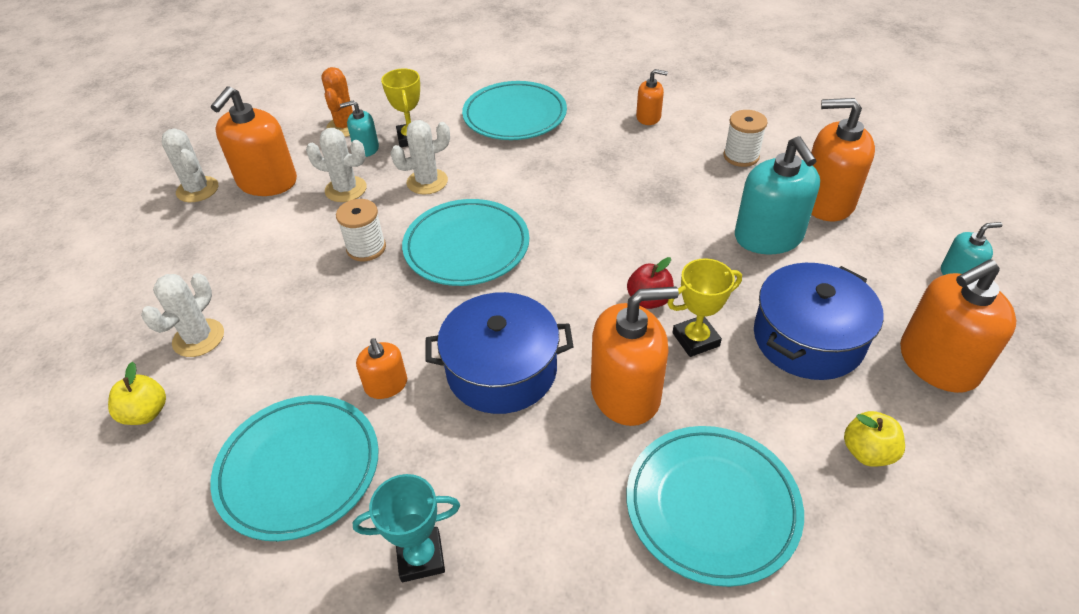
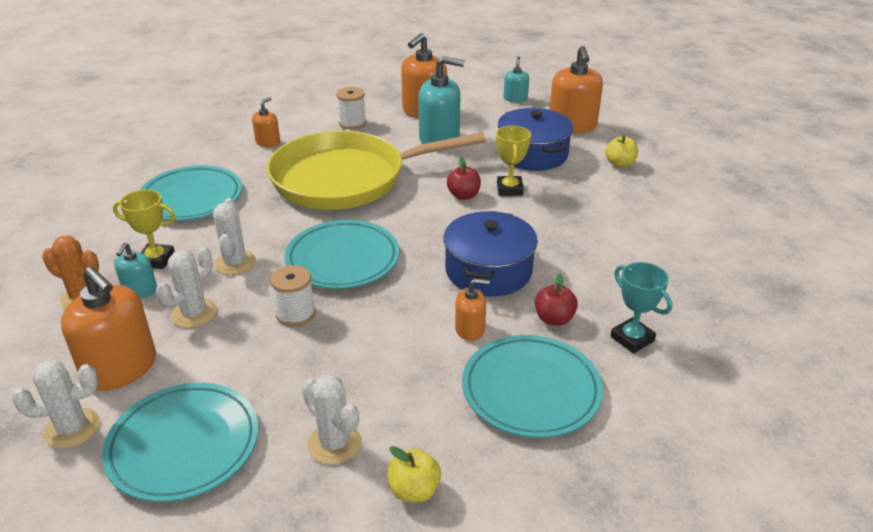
camera: 70 degrees left, 10 degrees down
(421, 557) = (632, 339): turquoise trophy -> turquoise trophy turned 45 degrees counterclockwise
(432, 460) = (554, 319): none -> red apple
(617, 195) = (346, 179): none -> yellow pan
(625, 393) = (538, 226): orange soap dispenser -> none
(712, 506) = (635, 220): turquoise plate -> turquoise plate (184, 445)

